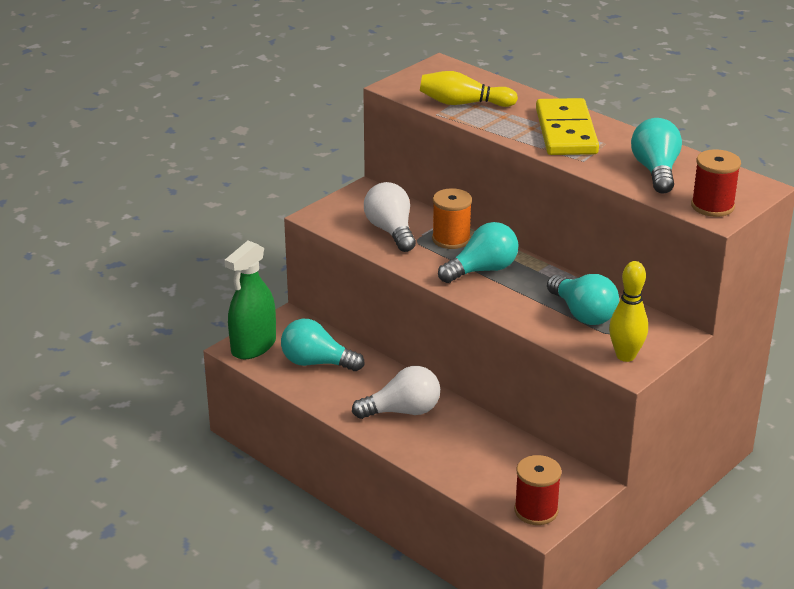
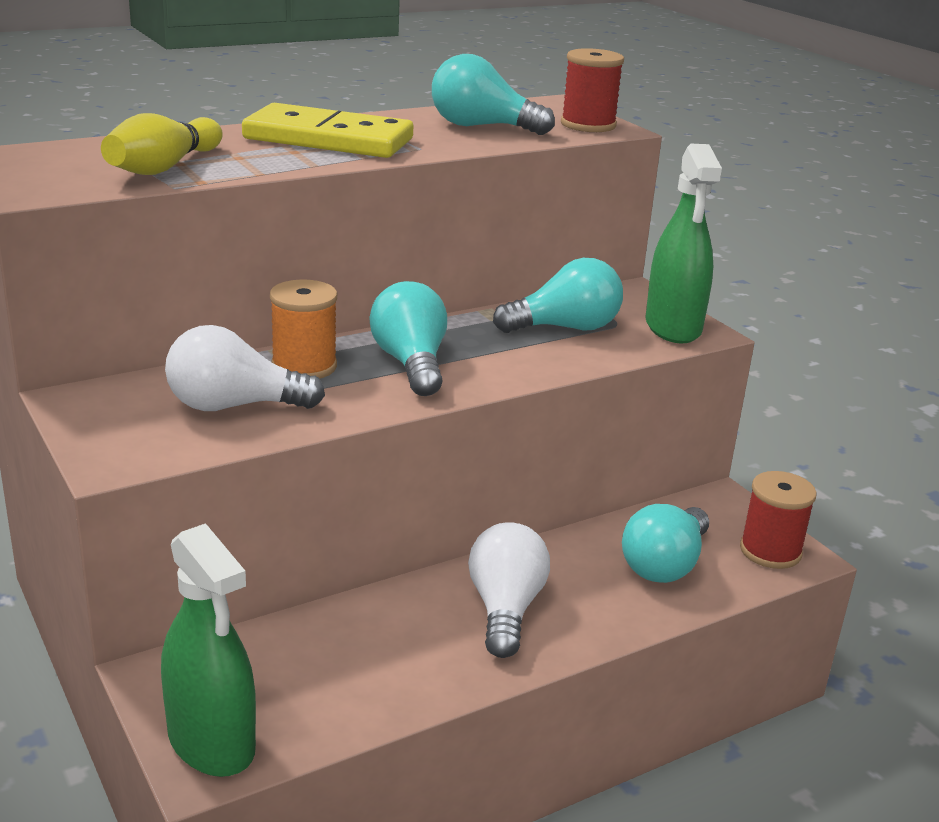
camera: 75 degrees left, 5 degrees down
(317, 363) = (319, 671): turquoise light bulb -> turquoise light bulb (664, 565)
(625, 356) = (673, 327): yellow bowling pin -> green spray bottle

